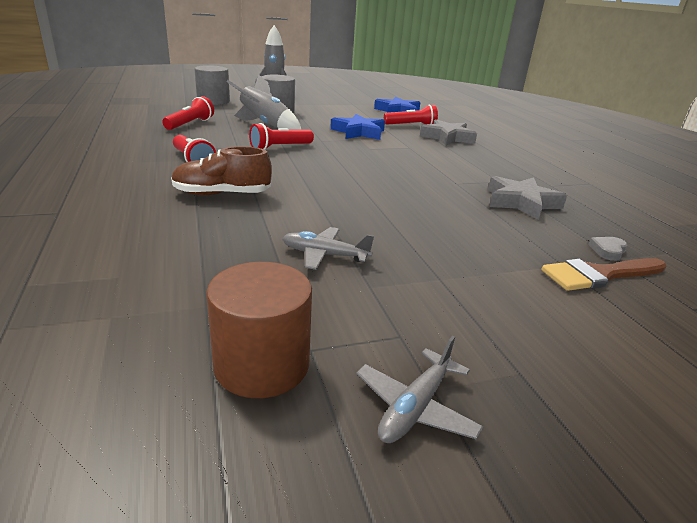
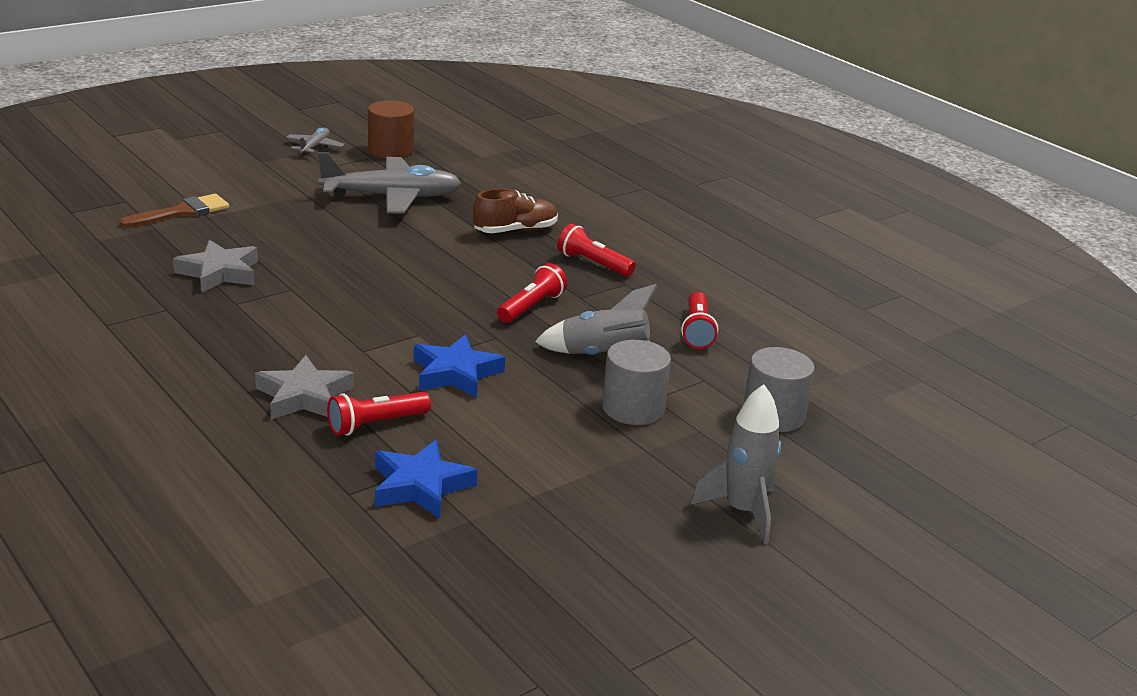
camera: 160 degrees right, 0 degrees up
(324, 255) = (392, 197): grey plane -> grey plane, size x2.09
(607, 251) = (158, 233): grey heart -> none

